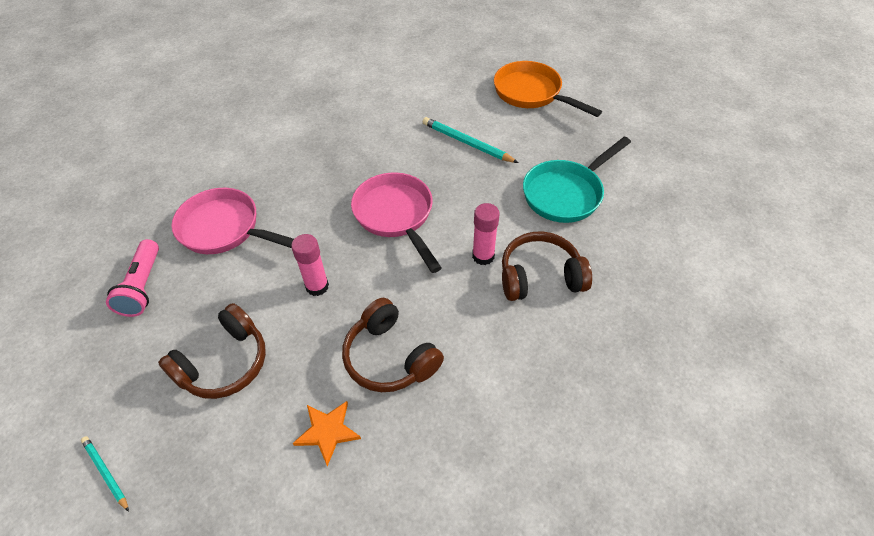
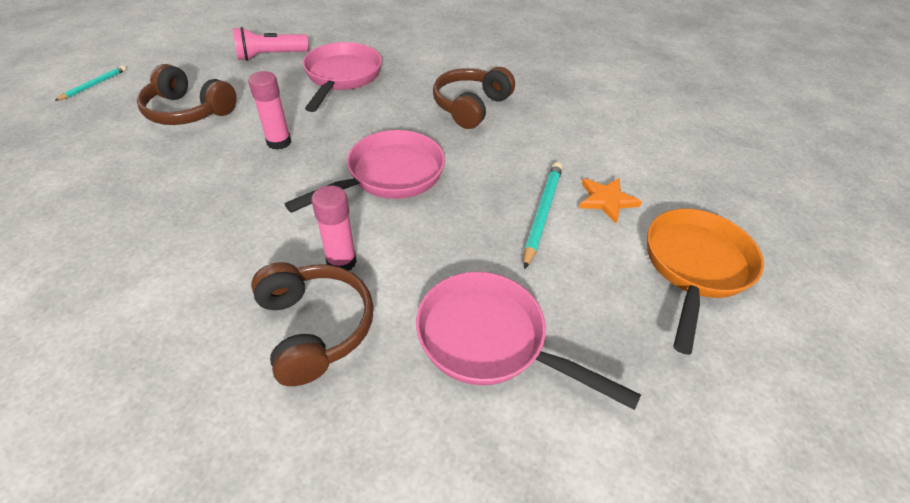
camera: 70 degrees right, 5 degrees down
(327, 432) = (103, 184): orange star -> orange star (606, 200)
(390, 357) = (186, 209): brown headphones -> brown headphones (470, 106)
(566, 193) = (490, 340): turquoise pan -> pink pan

